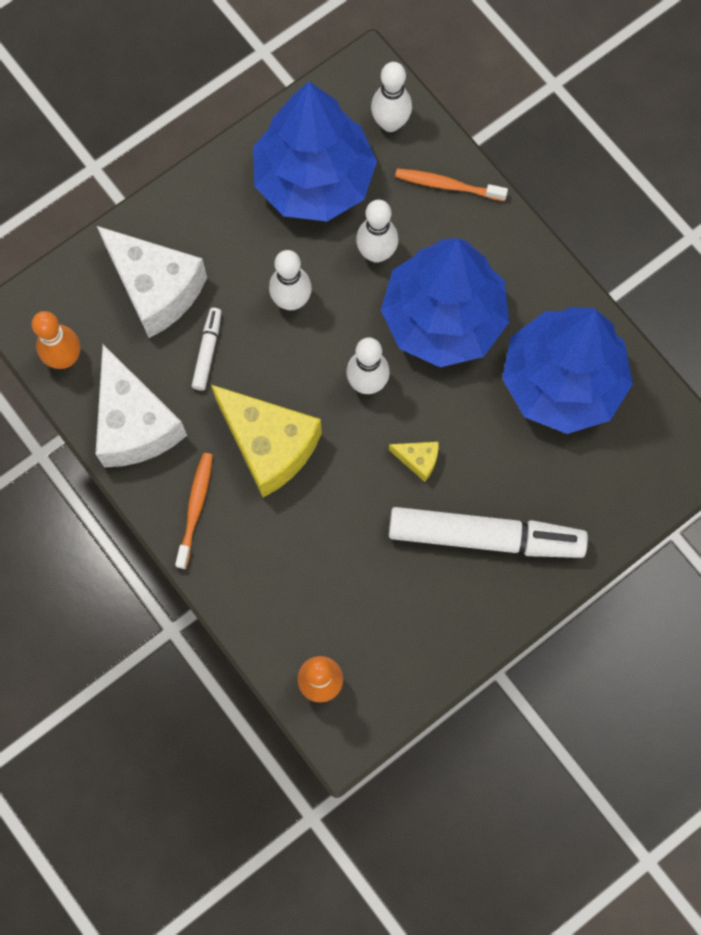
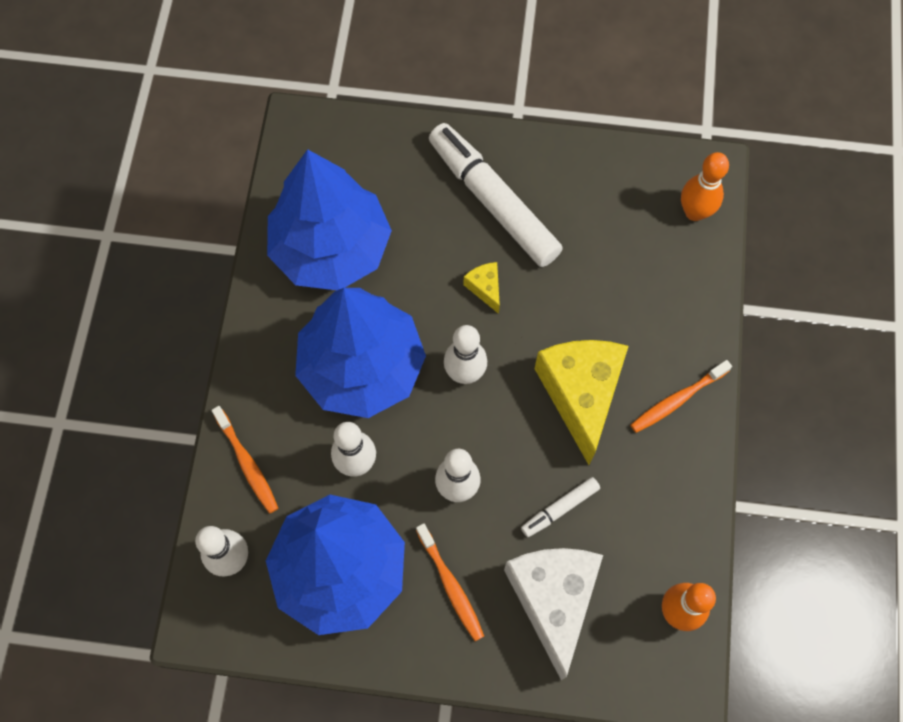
camera: 135 degrees left, 5 degrees down
(135, 424) = (667, 504): white cheese -> none
(232, 236) = (451, 585): none -> orange toothbrush

